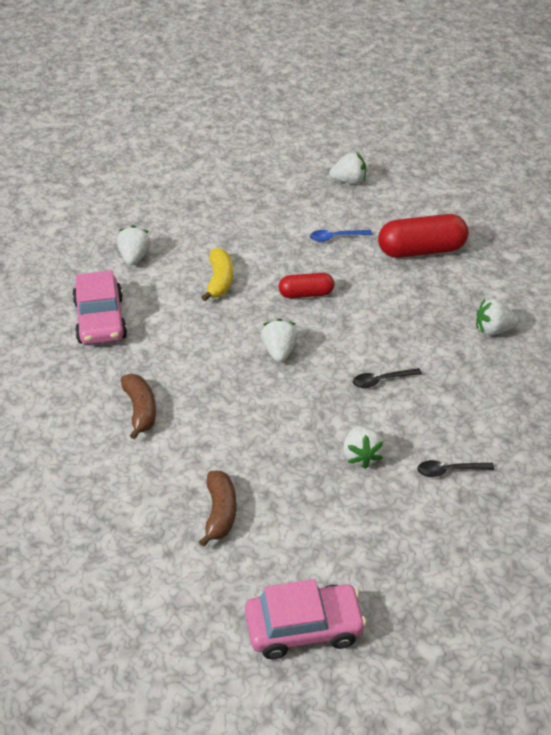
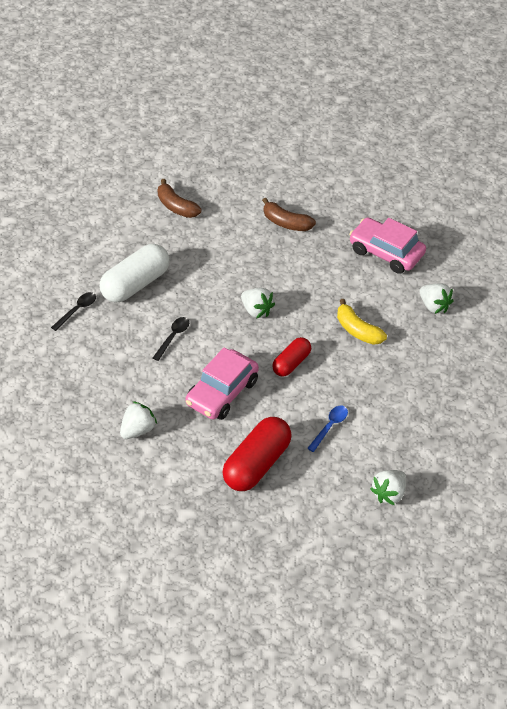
camera: 135 degrees right, 5 degrees up
(304, 628) = (77, 190): pink car -> pink car (222, 392)
(361, 455) = (136, 284): white strawberry -> white capsule

